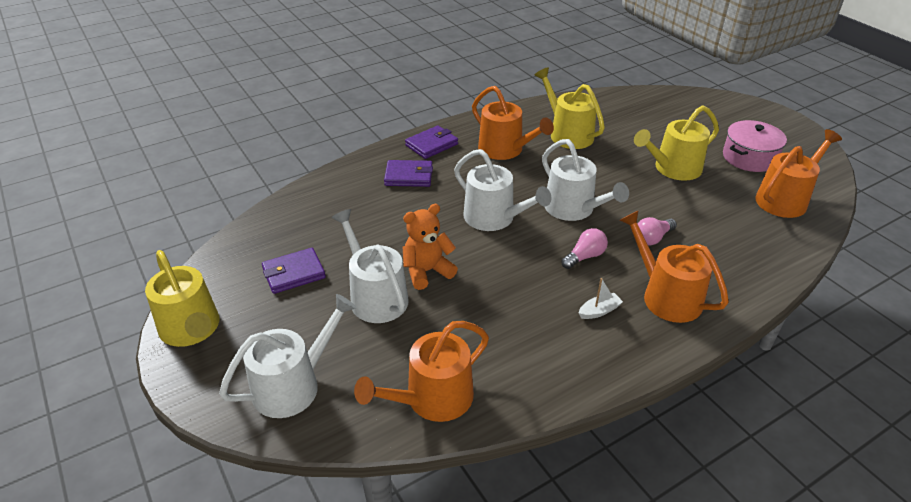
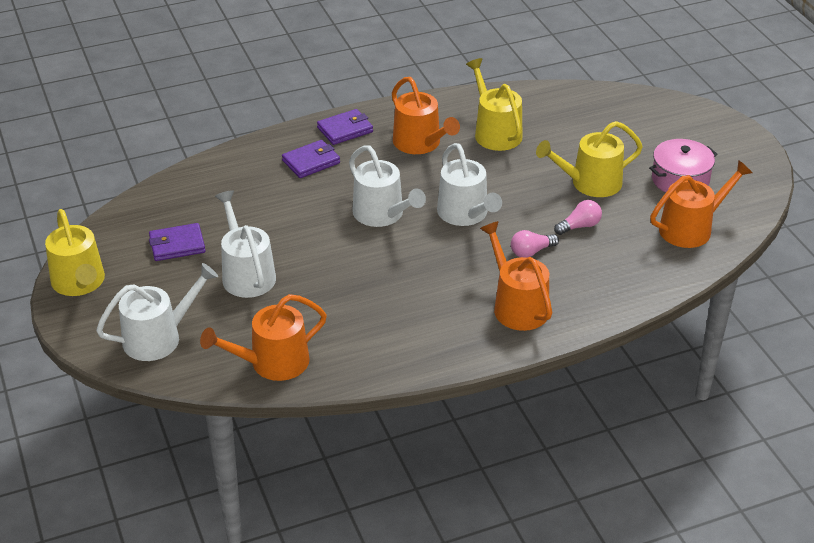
camera: 10 degrees right, 0 degrees up
(409, 176) = (311, 162): purple wallet -> purple wallet turned 45 degrees counterclockwise
(427, 271) = (300, 257): orange teddy bear -> none
(584, 256) = (456, 261): pink light bulb -> pink light bulb (579, 226)
(599, 311) = (447, 311): white boat -> none

